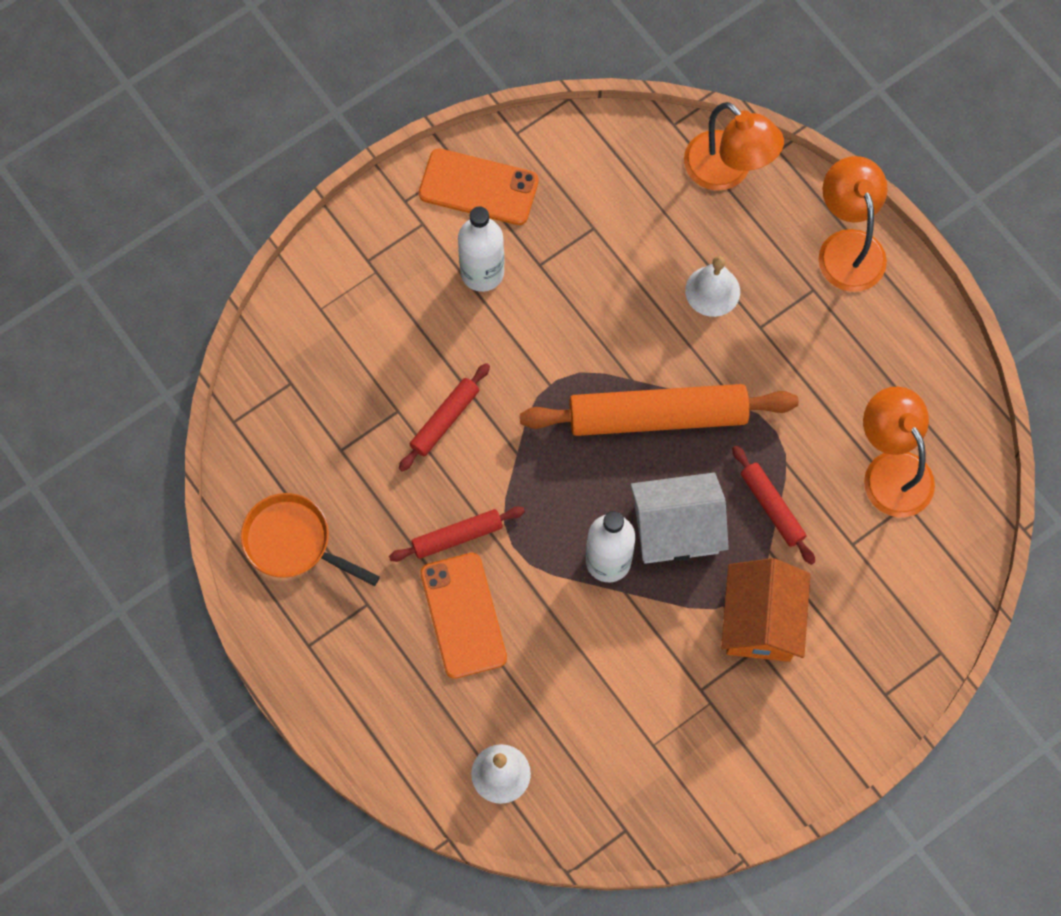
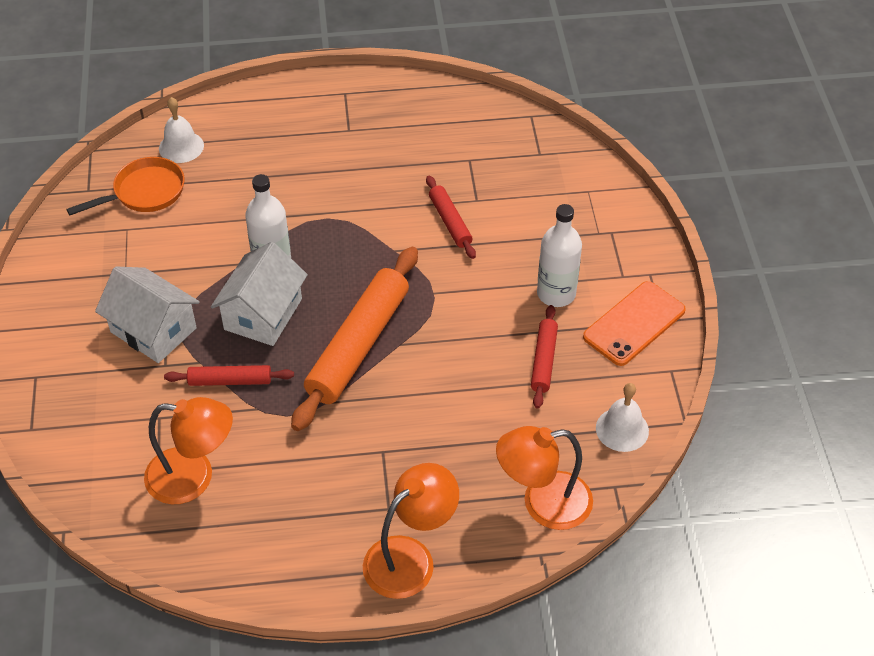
camera: 120 degrees right, 20 degrees down
(293, 542) = (421, 112): orange pan -> orange pan (145, 192)
(457, 536) = (358, 192): red rolling pin -> red rolling pin (543, 361)
(463, 615) = (300, 172): orange phone -> none
(712, 291) = (438, 434): white bell -> white bell (622, 429)
(761, 621) = (153, 330): orange house -> white house
(848, 246) = (410, 557): orange lamp -> orange lamp turned 60 degrees counterclockwise

